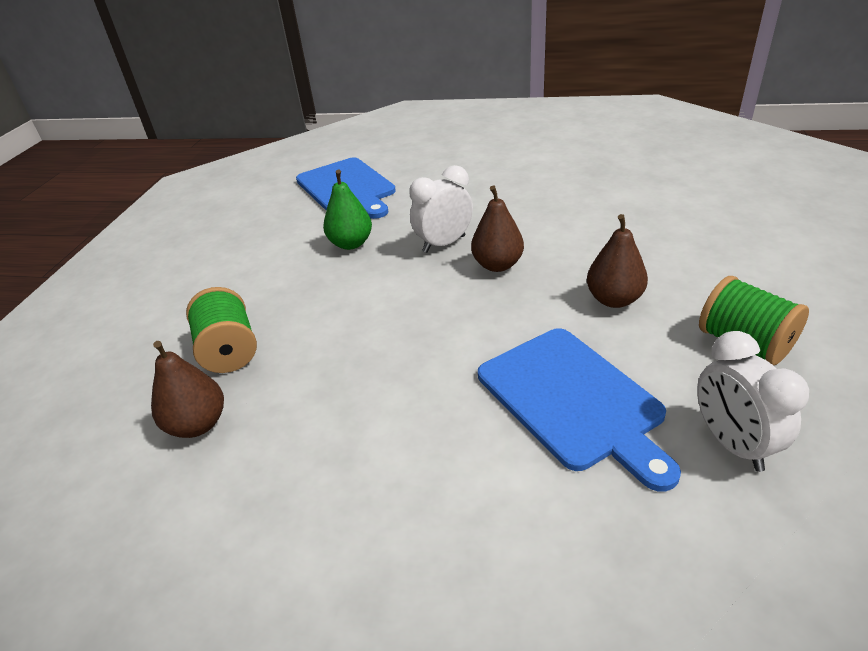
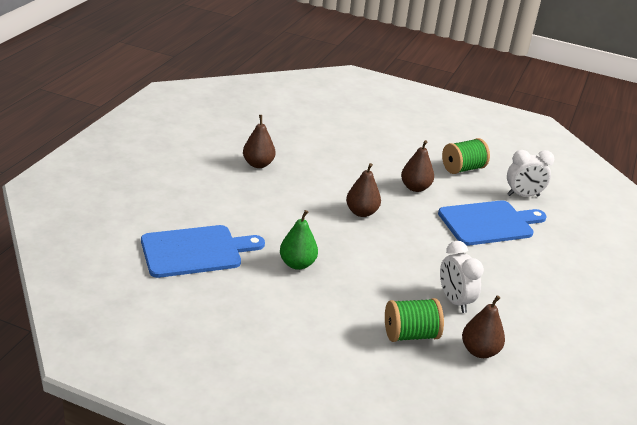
camera: 85 degrees left, 5 degrees down
(444, 244) = (323, 225): white clock -> white clock (454, 301)
(547, 179) = (258, 164): none -> brown pear

